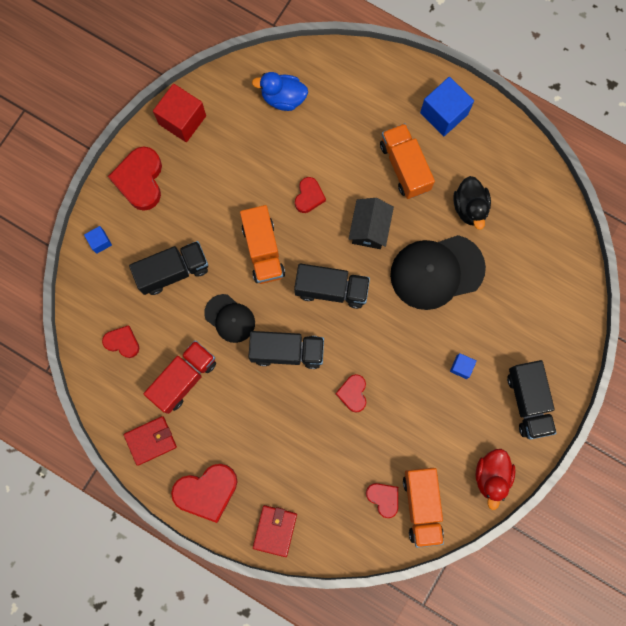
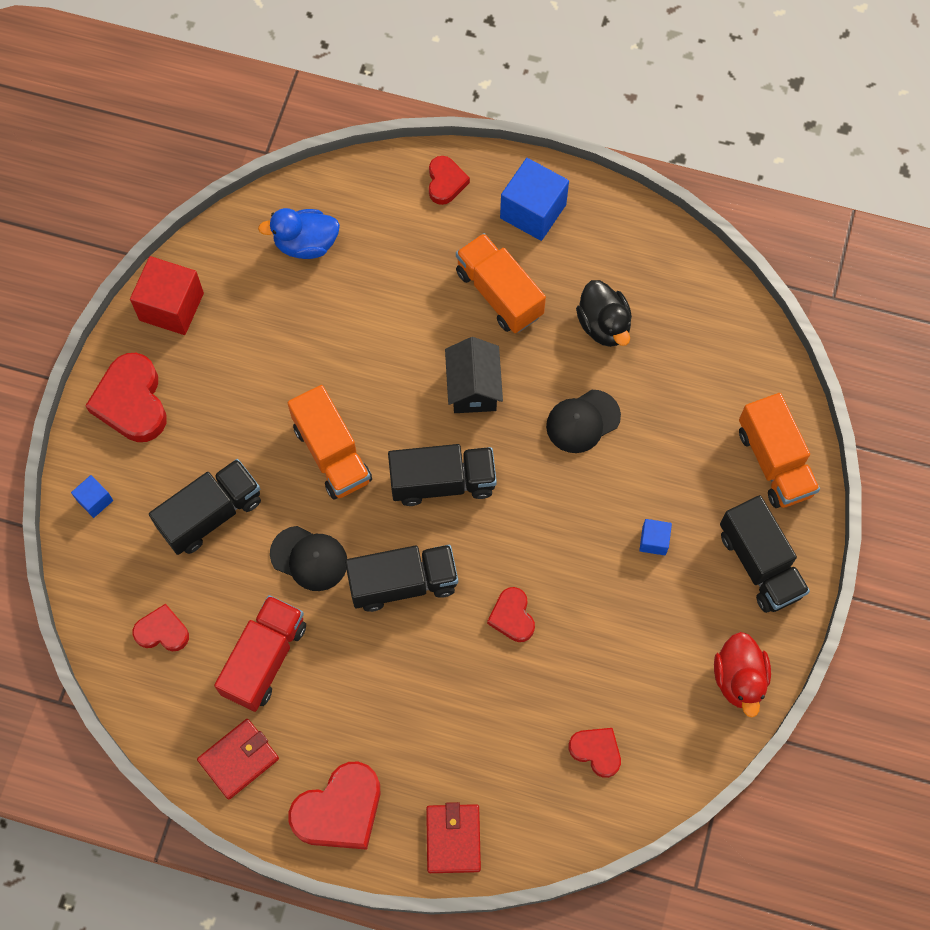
camera: 15 degrees left, 10 degrees down
(309, 196) = (377, 365): red heart -> red heart (445, 182)
(421, 505) = (653, 747): orange truck -> orange truck (774, 462)
(436, 272) = (583, 421): black cap -> black cap, size x0.56

